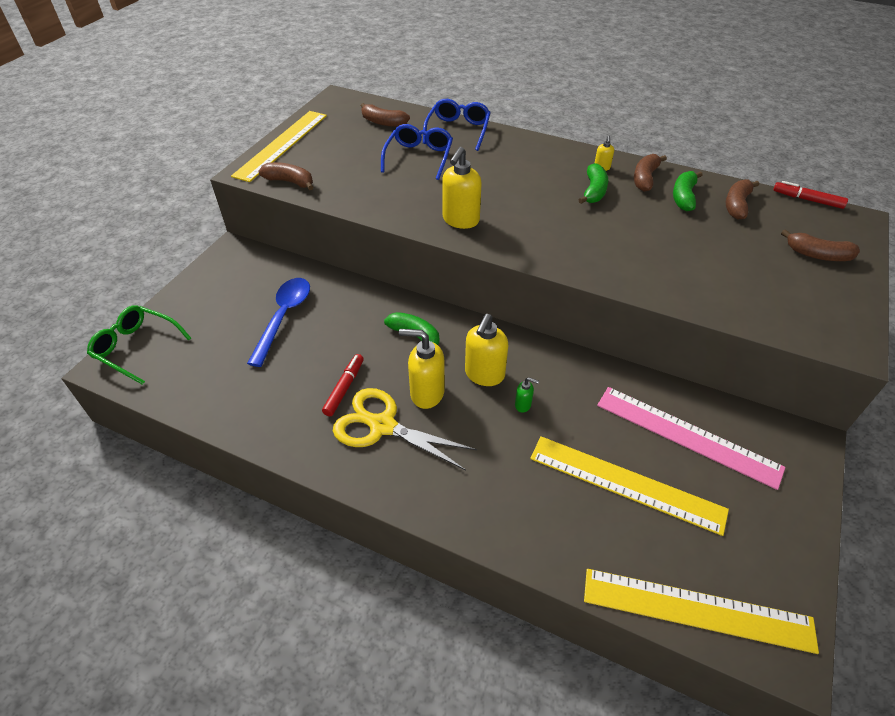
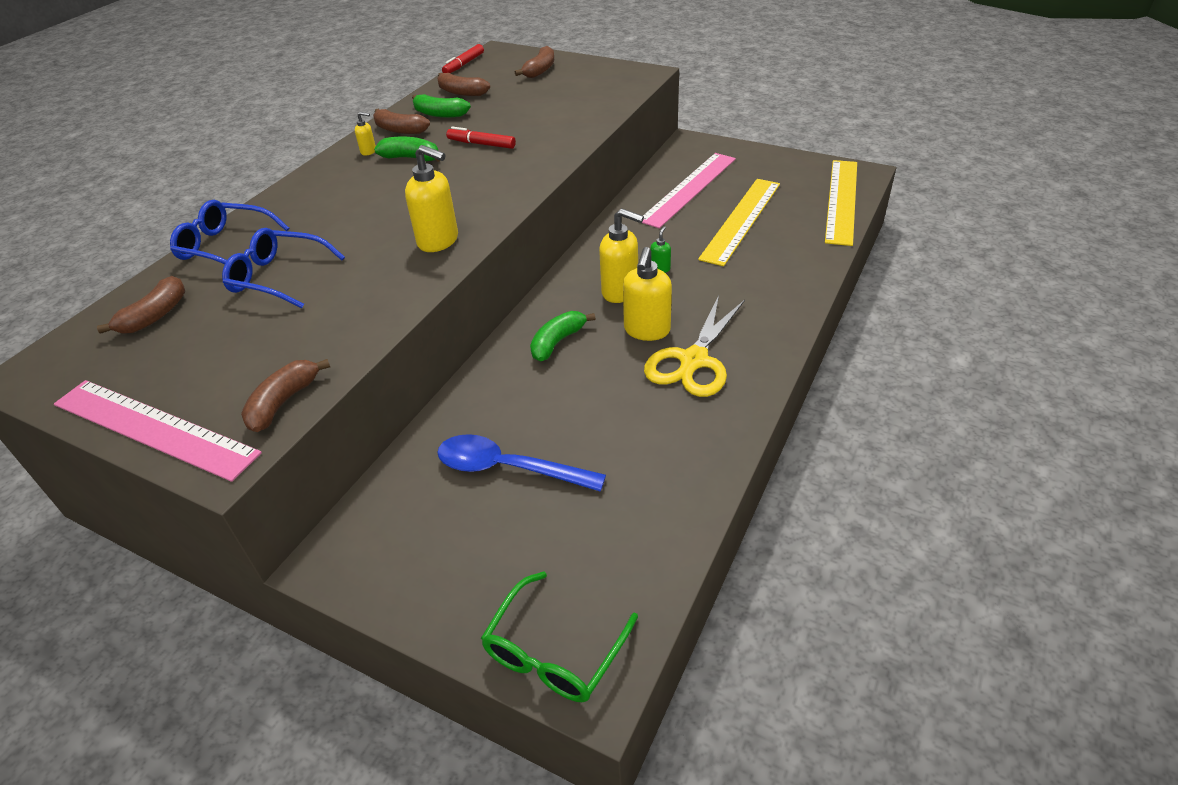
camera: 85 degrees left, 5 degrees down
(282, 144) = (154, 428): yellow ruler -> pink ruler
(344, 388) = (640, 395): red marker -> red marker (481, 144)

